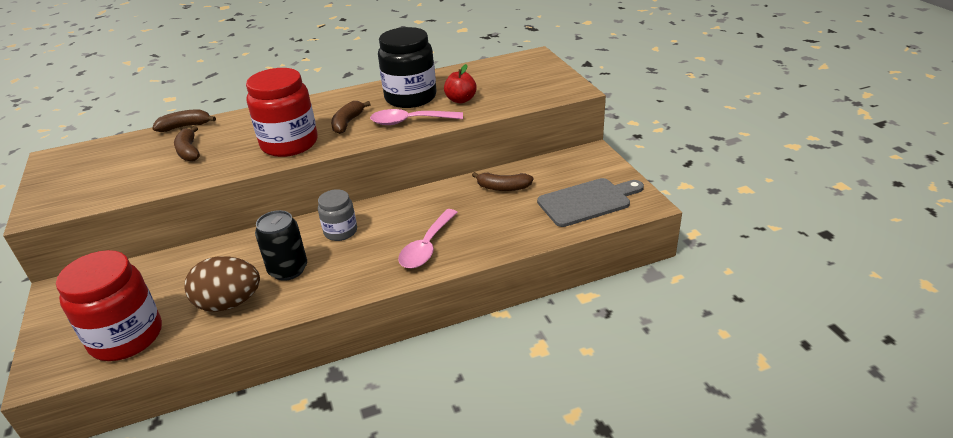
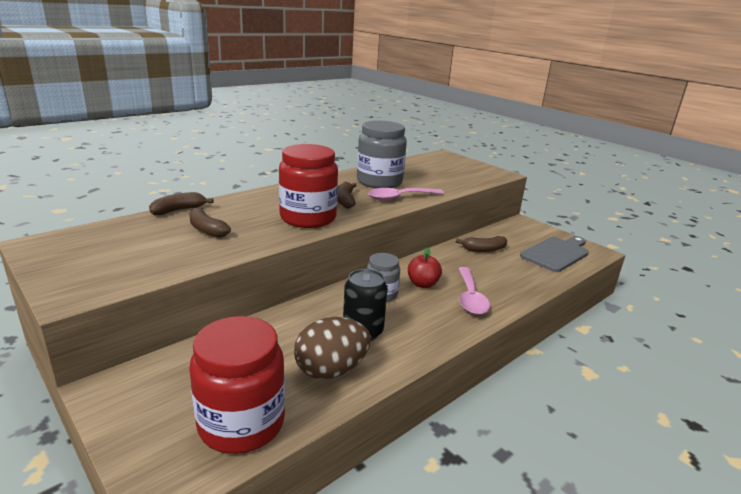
camera: 25 degrees left, 10 degrees down
(410, 97) = (379, 182): black jar -> grey jar
(461, 100) = (423, 182): red apple -> red apple (422, 284)

